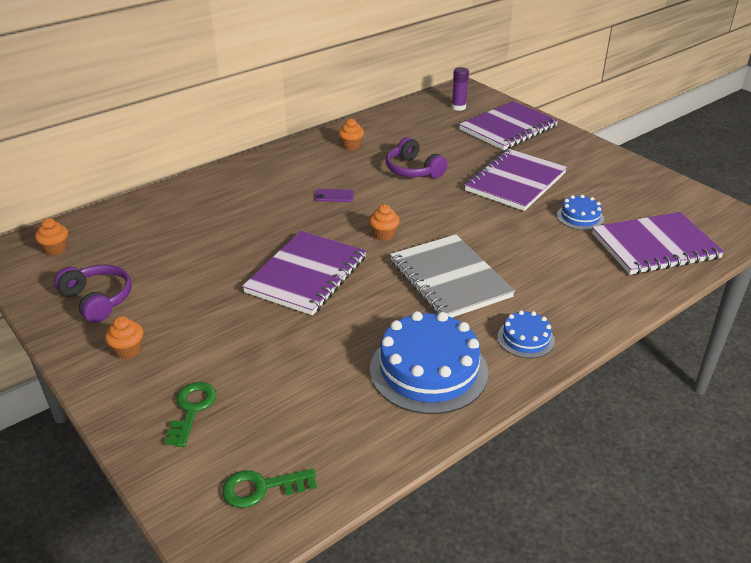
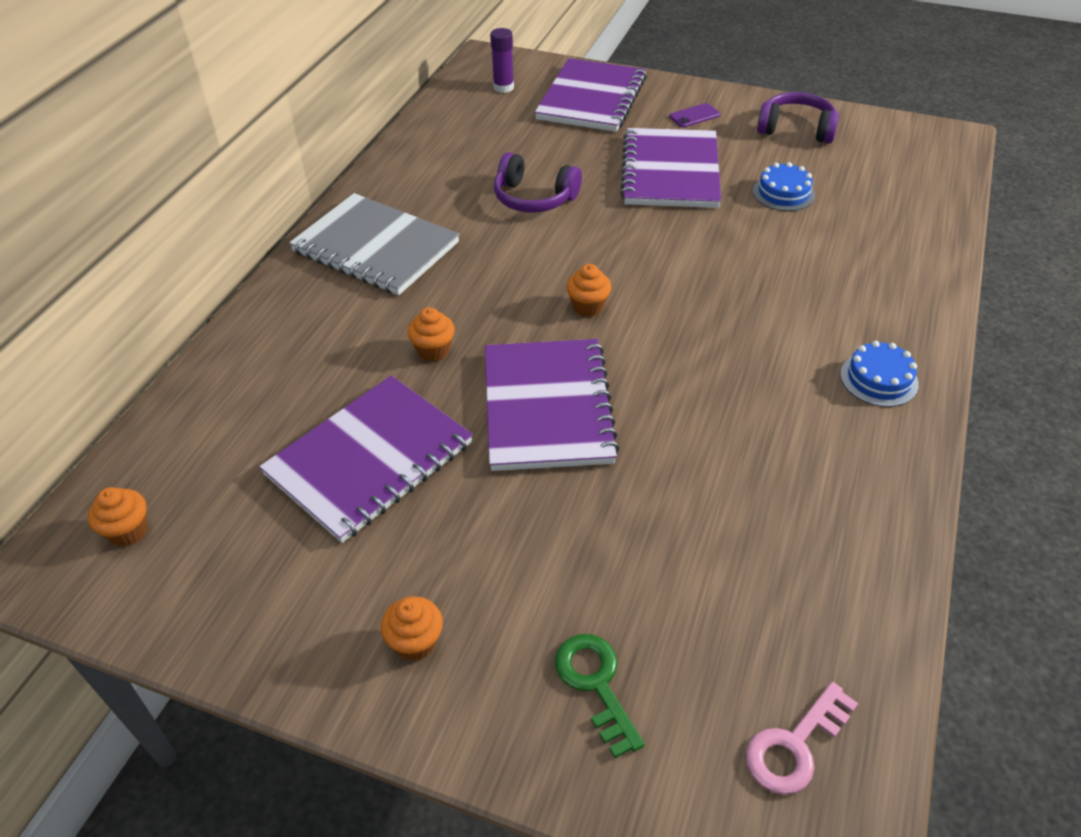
camera: 30 degrees left, 10 degrees up
(98, 300) = (285, 584): purple headphones -> purple headphones (796, 129)
(262, 488) = (794, 745): green key -> pink key
(334, 196) = (469, 274): purple phone -> purple phone (694, 116)
(351, 146) = (419, 190): orange cupcake -> orange cupcake (433, 350)
(428, 370) = (820, 473): blue cake -> none
(449, 279) = (724, 336): grey notebook -> grey notebook (375, 247)
(655, 246) = (891, 201): purple notebook -> purple notebook (370, 460)

